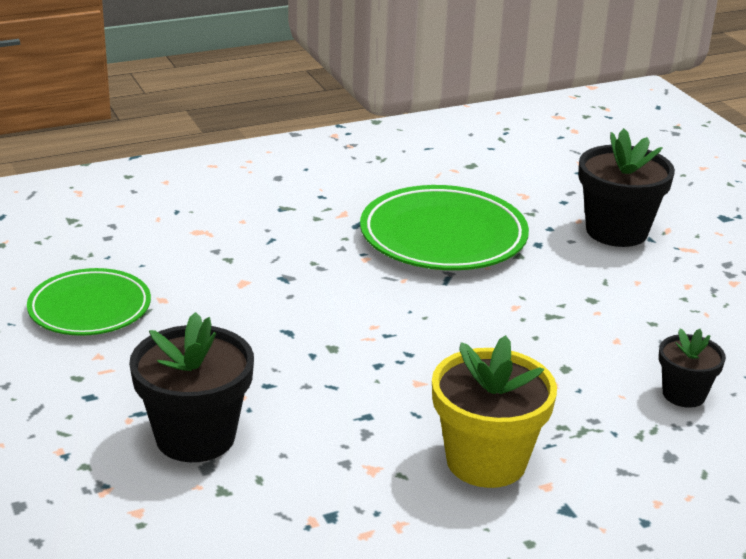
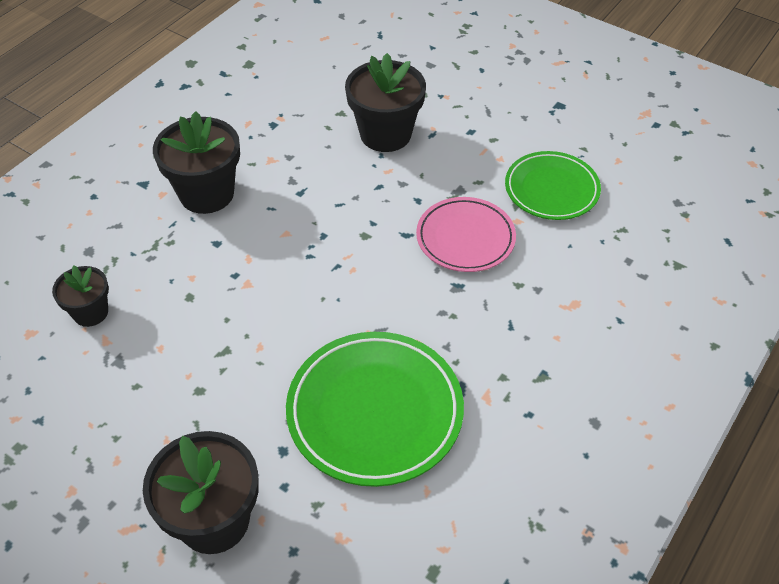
camera: 150 degrees right, 20 degrees up
(232, 306) = (465, 238): none -> pink plate
(486, 461) = (206, 194): yellow flower pot -> black flower pot

